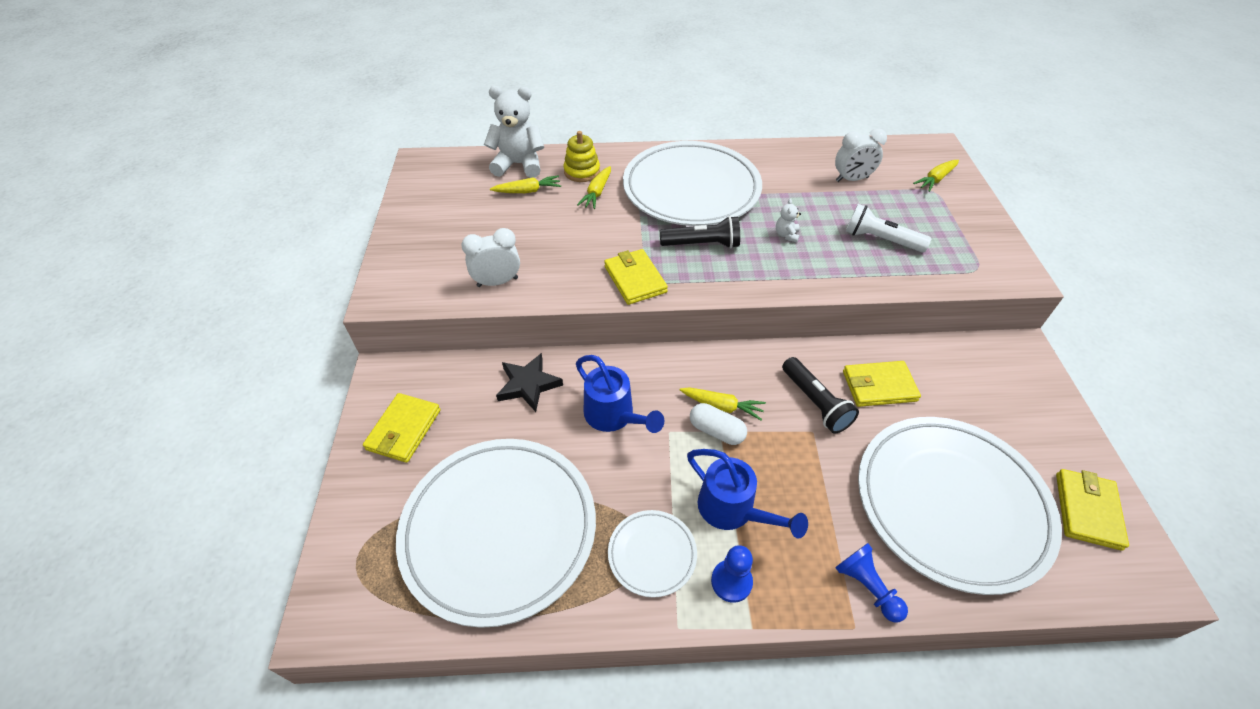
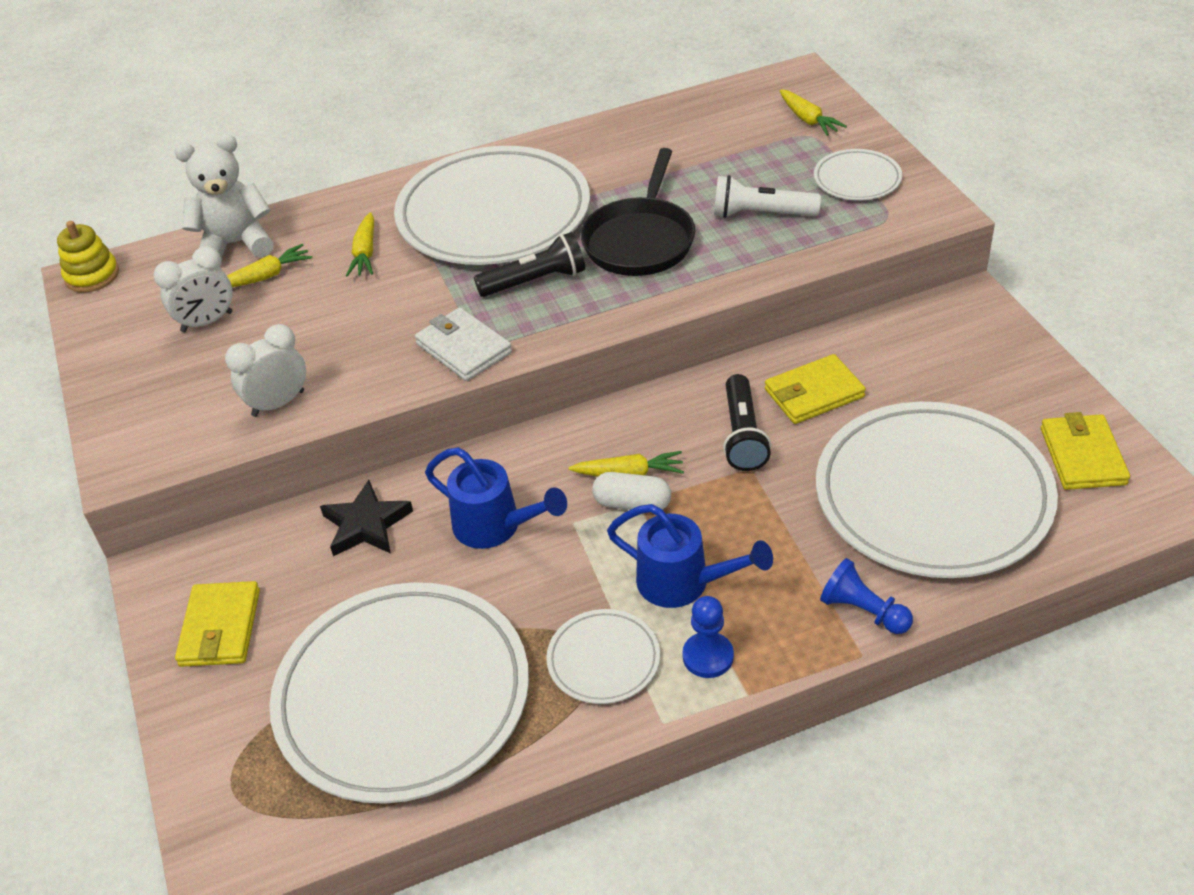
camera: 15 degrees left, 5 degrees down
(582, 171) = (331, 230): yellow stacking toy -> yellow stacking toy (92, 276)
(635, 279) = (464, 348): yellow wallet -> white wallet
(786, 235) = (640, 240): white teddy bear -> black pan
(815, 402) = (743, 435): black flashlight -> black flashlight turned 45 degrees clockwise
(852, 179) = (702, 147): white clock -> white clock (207, 322)
(935, 179) = (808, 120): yellow carrot -> yellow carrot turned 60 degrees counterclockwise
(961, 233) = (857, 179): none -> white plate

